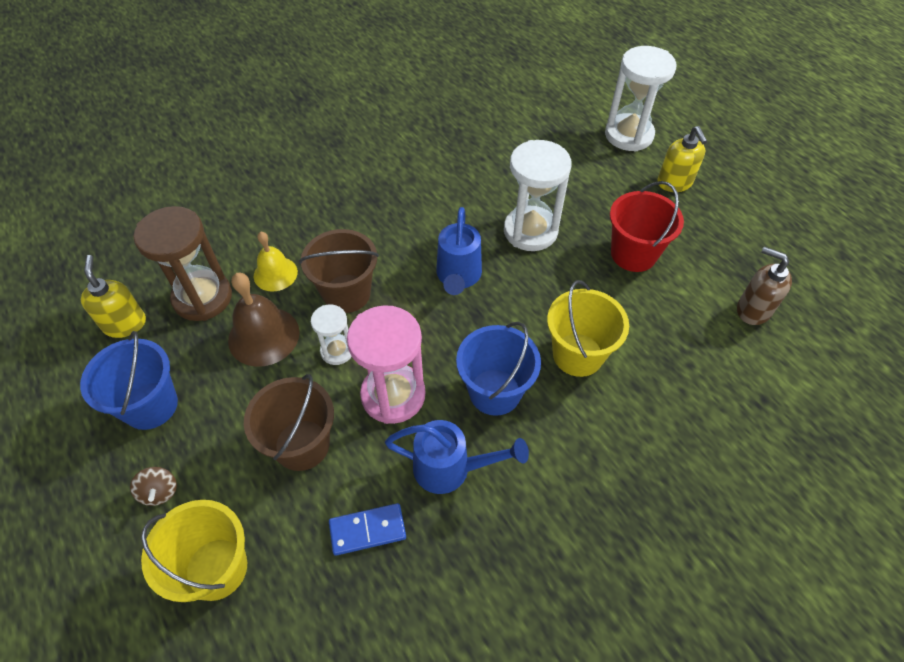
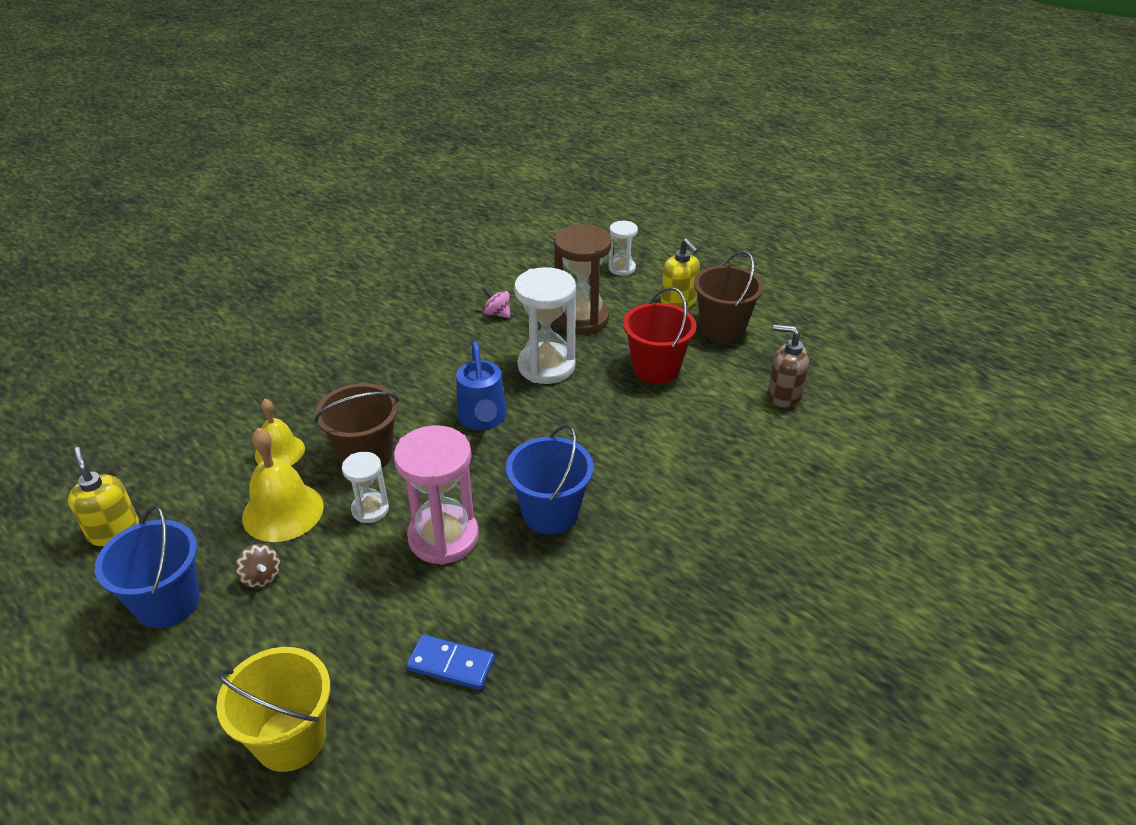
camera: 15 degrees left, 15 degrees down
(160, 492) = (202, 682): brown spinning top -> brown spinning top (261, 577)
(203, 298) = (201, 489): brown hourglass -> brown hourglass (581, 319)
(264, 336) = (283, 511): brown bell -> yellow bell
(302, 445) = (355, 603): brown bucket -> brown bucket (722, 328)
(367, 530) = (451, 664): blue domino -> blue domino turned 45 degrees clockwise
(450, 469) = (524, 590): blue watering can -> none
(499, 165) = (497, 313): none -> pink spinning top
(577, 354) = (625, 464): yellow bucket -> none
(628, 135) = (622, 268): white hourglass -> white hourglass, size x0.54

